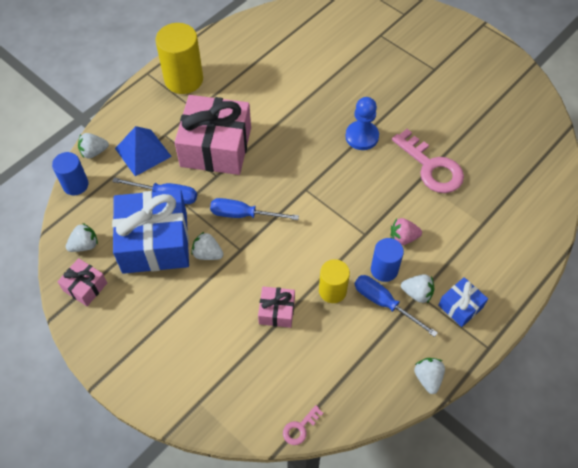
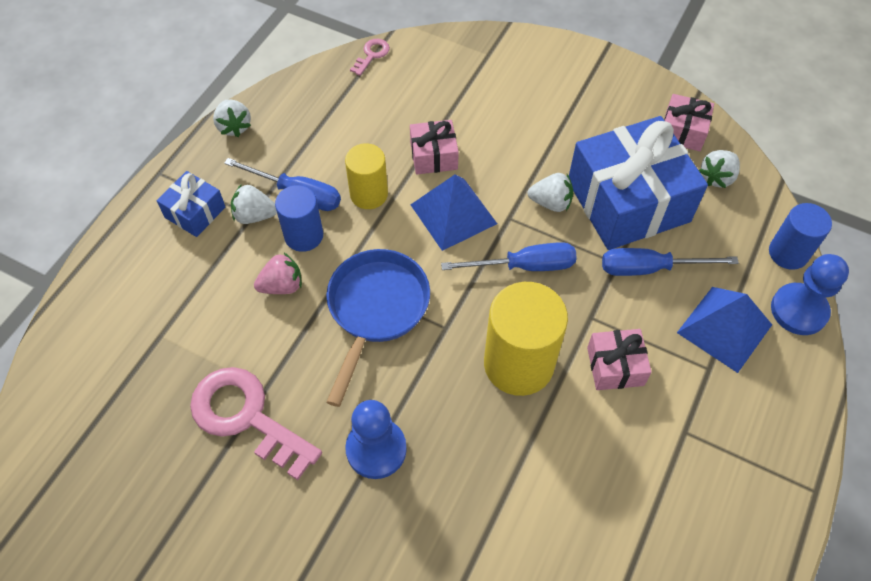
camera: 165 degrees right, 0 degrees up
(94, 152) = (799, 310): white strawberry -> blue pawn
(184, 79) = (741, 494): yellow cylinder -> yellow cylinder (518, 364)
(216, 147) = (615, 366): pink gift -> pink gift, size x0.47
(277, 261) = (453, 214): none -> blue pyramid
(345, 209) = (376, 310): none -> blue pan

